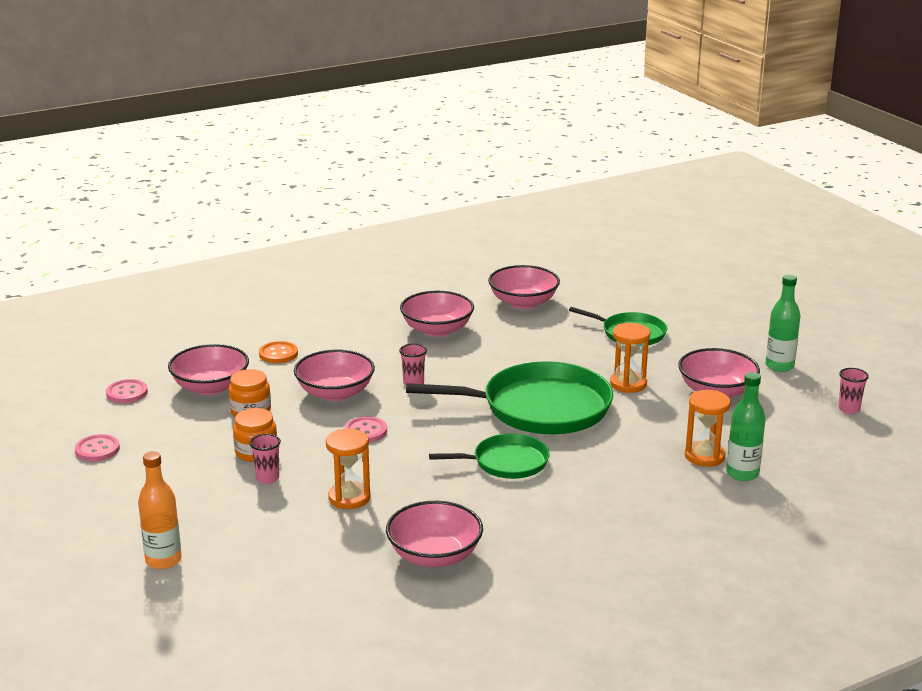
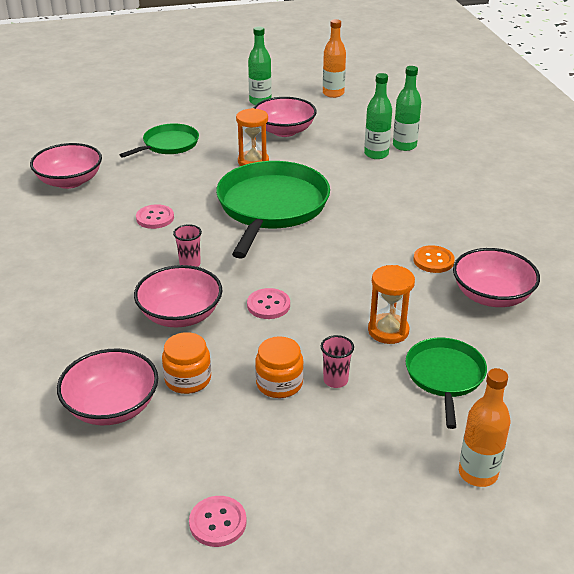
camera: 75 degrees left, 10 degrees up
(127, 393) = (81, 486): pink button -> pink button (155, 218)
(278, 354) = (65, 344): orange button -> orange button (433, 260)
(437, 330) = (88, 235): pink bowl -> none
(506, 462) = (355, 237): green pan -> green pan (444, 376)
(704, 456) = (376, 154): orange hourglass -> green bottle
(849, 409) = (333, 93): pink cup -> orange bottle

